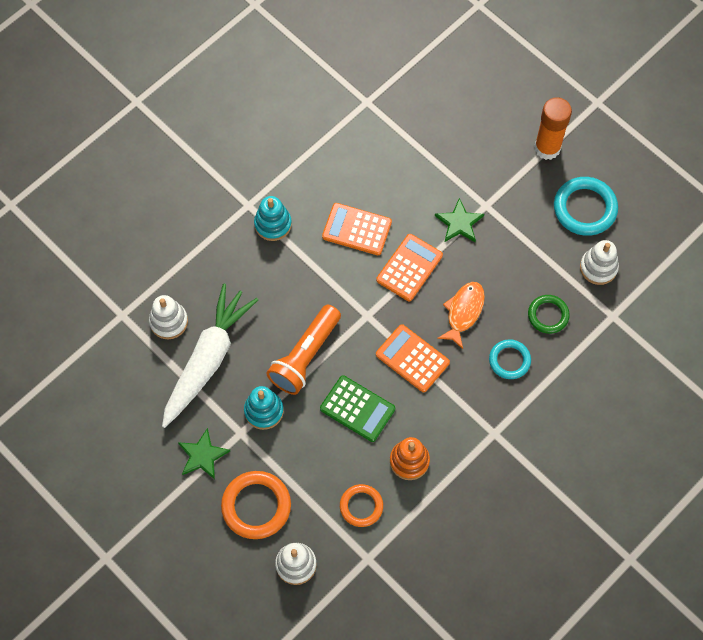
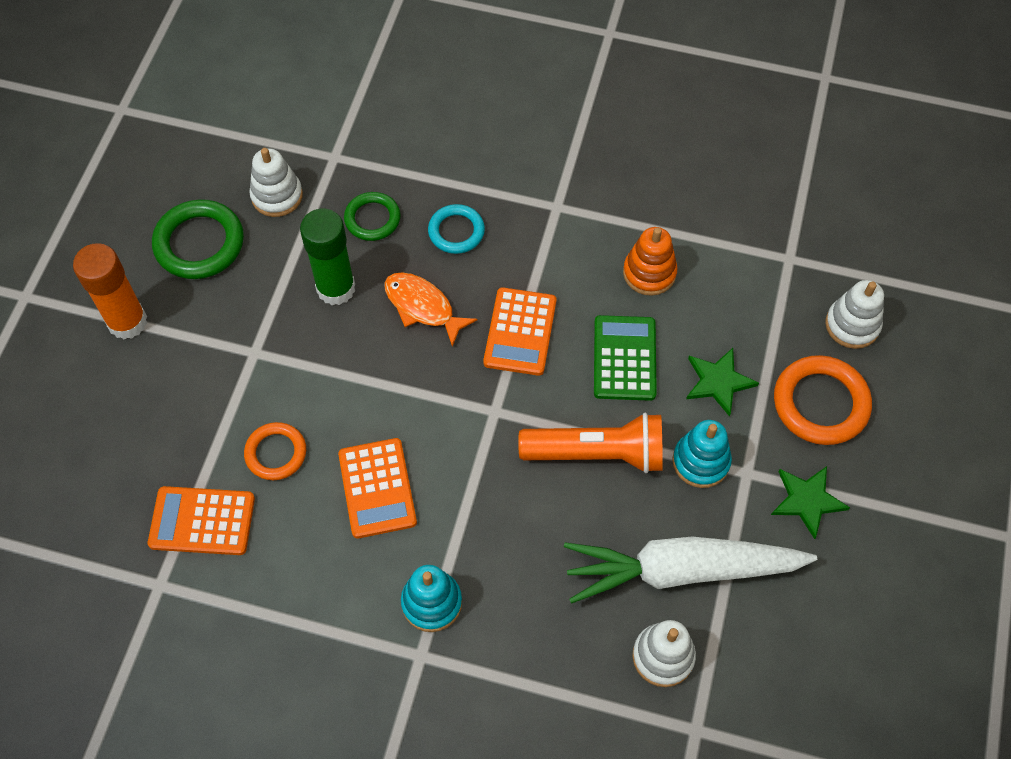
camera: 120 degrees left, 5 degrees down
(361, 506) = (737, 294): orange ring -> orange ring (276, 453)
(409, 268) = (397, 396): orange calculator -> orange calculator (202, 521)
(459, 223) = (297, 370): green star -> green star (718, 382)
(463, 312) = (422, 307): orange fish -> orange fish turned 45 degrees clockwise
(506, 269) = (336, 288): none -> green glue stick
(585, 208) = (199, 243): turquoise ring -> green ring

